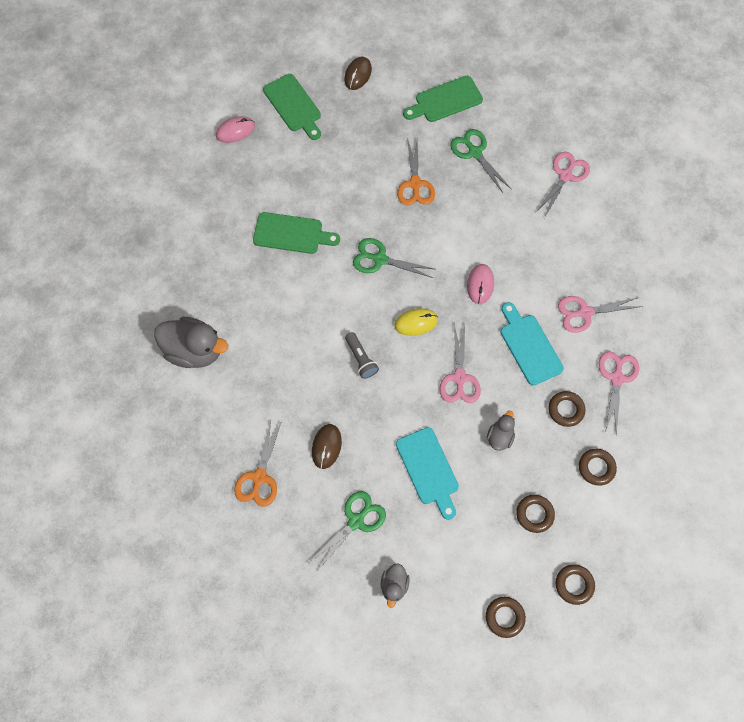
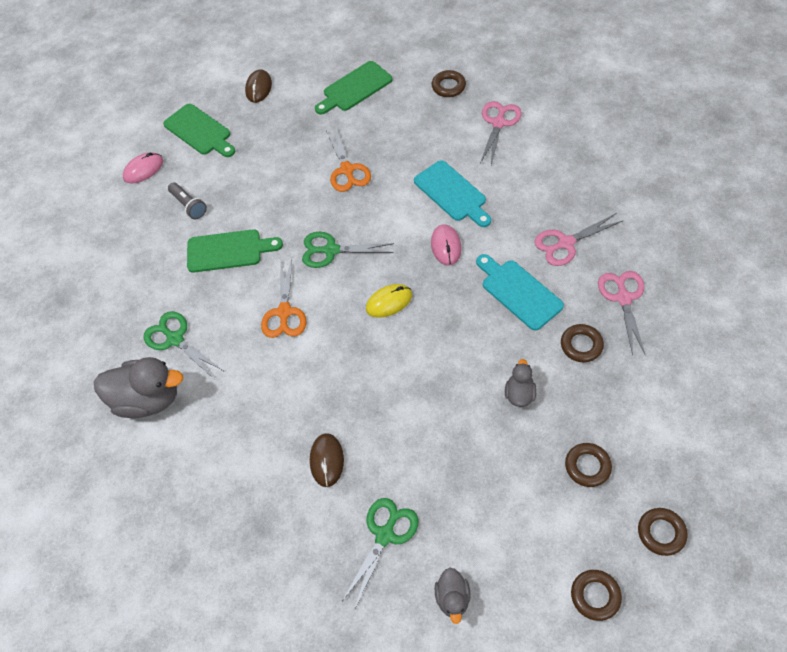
camera: 10 degrees left, 10 degrees down
(259, 477) = (257, 518): orange scissors -> orange scissors (284, 312)
(361, 359) = (339, 355): grey flashlight -> grey flashlight (189, 205)
(428, 469) = (451, 452): turquoise cutting board -> turquoise cutting board (452, 193)
(459, 378) = (454, 345): pink scissors -> none
(475, 152) = (399, 126): green scissors -> green scissors (175, 339)
(596, 468) = (637, 396): brown ring -> brown ring (448, 86)

